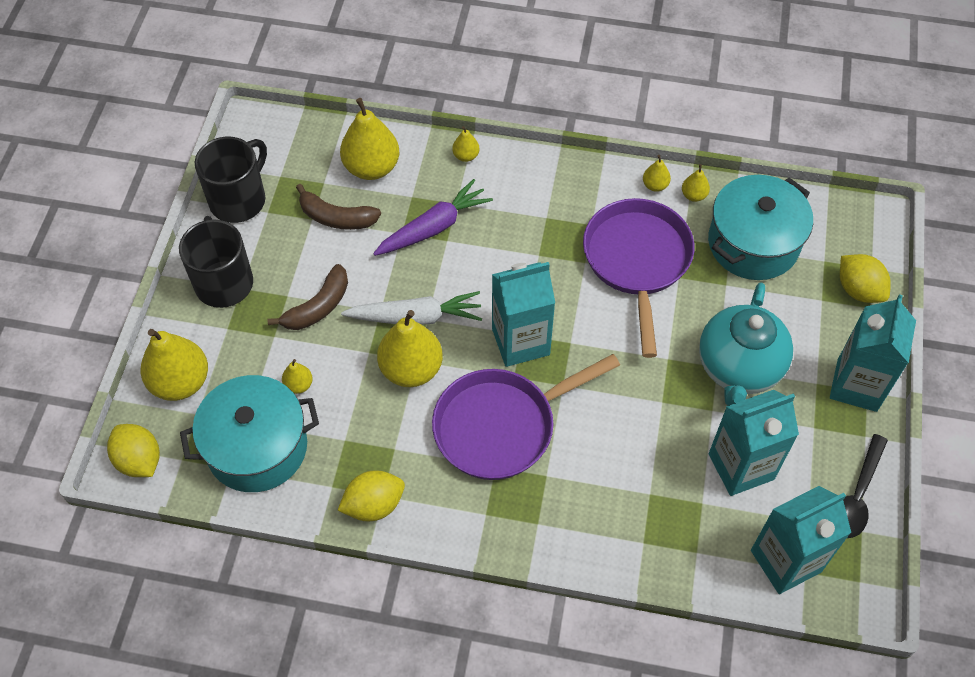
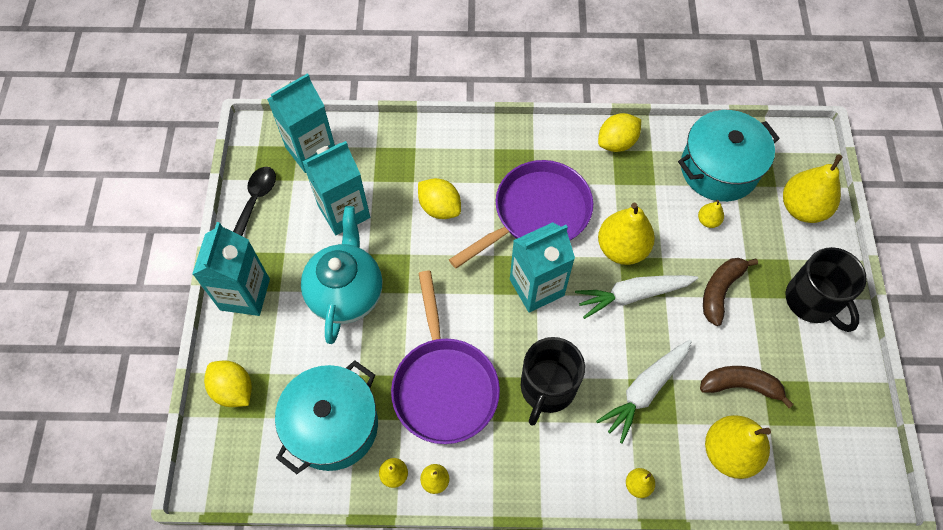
camera: 170 degrees right, 5 degrees up
(139, 460) = (801, 146): yellow lemon -> yellow lemon (440, 207)
(239, 200) = (842, 390): black mug -> black mug (547, 388)
(434, 227) = (644, 391): purple carrot -> white carrot

